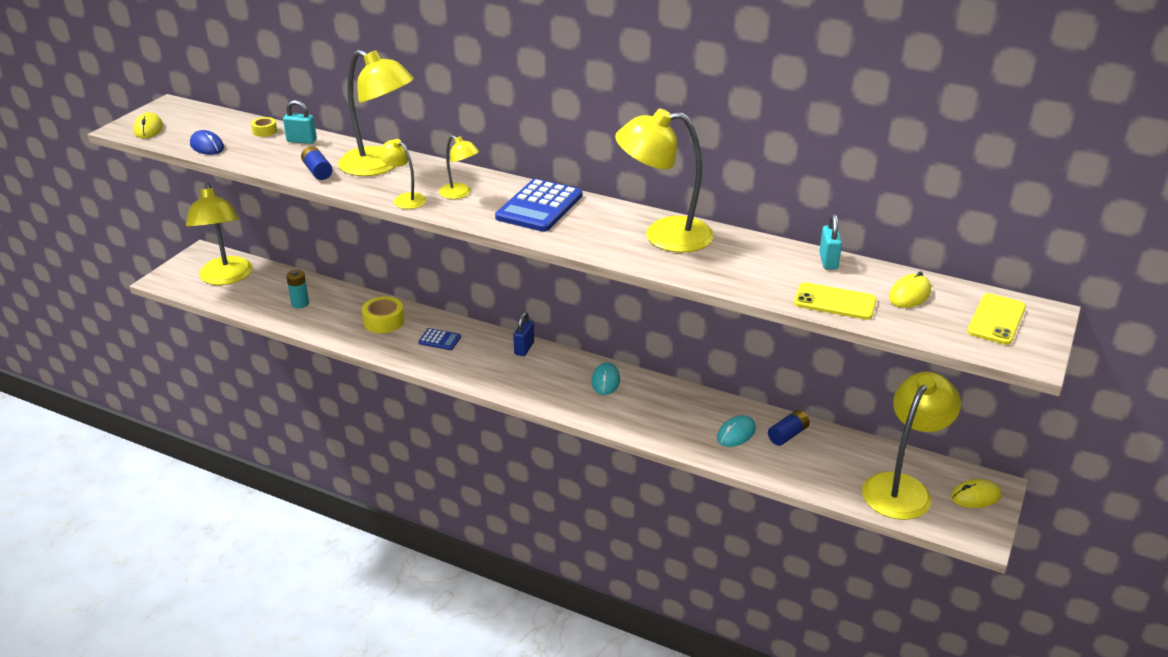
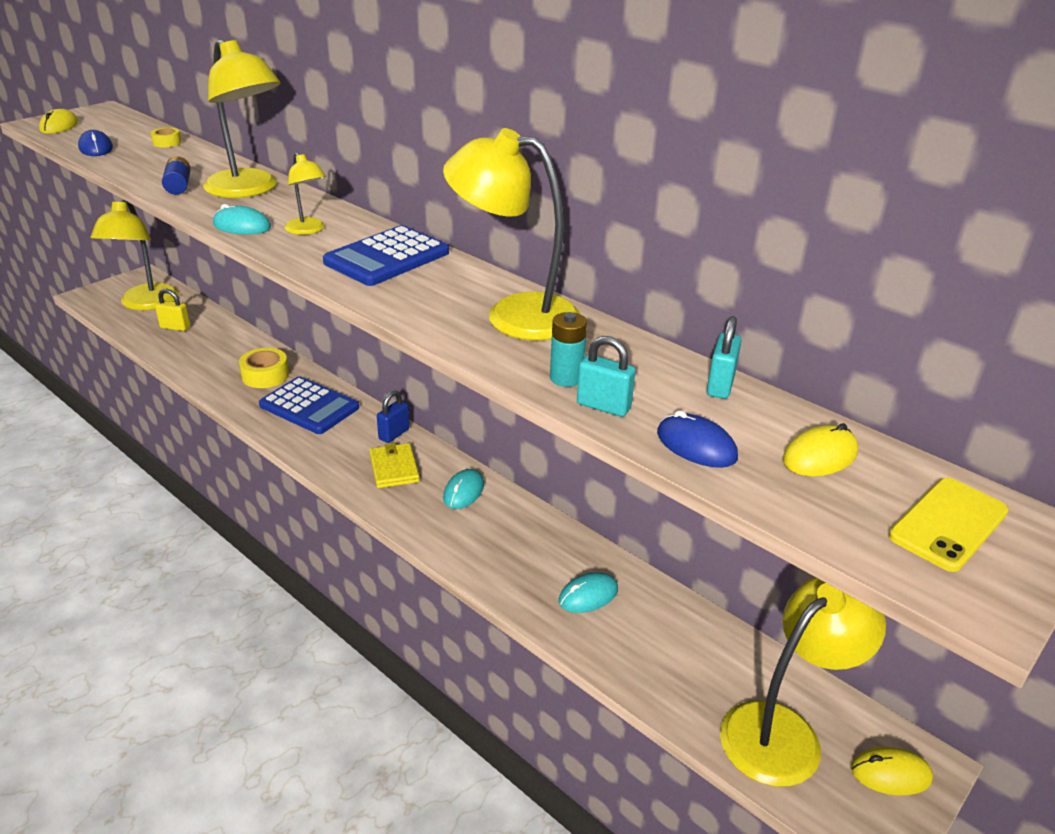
camera: 15 degrees right, 0 degrees up
(271, 294) = (175, 327): none -> yellow padlock
(300, 303) = (196, 341): turquoise battery -> turquoise battery (566, 378)
(301, 141) = (194, 156): turquoise padlock -> turquoise padlock (603, 406)
(405, 199) = (242, 226): yellow lamp -> turquoise mouse
(439, 340) = (309, 406): blue calculator -> blue calculator, size x2.00
(541, 374) = (394, 468): none -> yellow wallet
(788, 435) = (655, 613): blue battery -> none
(834, 302) = (696, 445): yellow phone -> blue mouse

